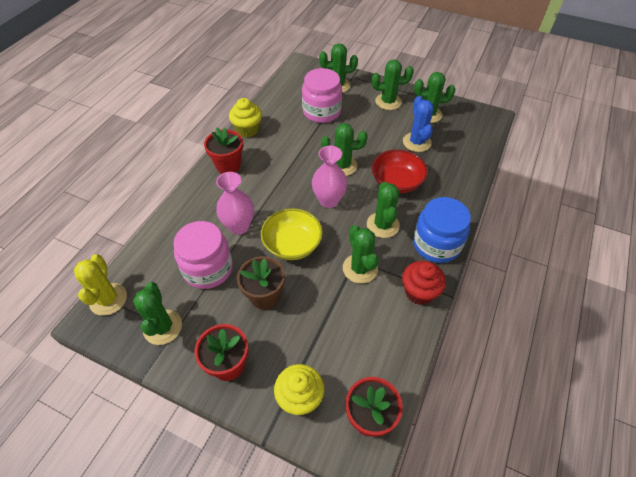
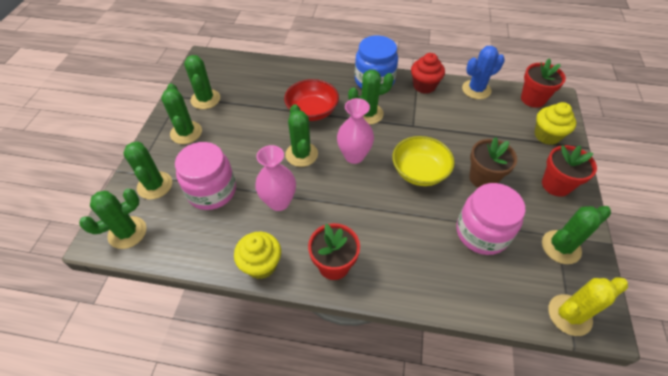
camera: 105 degrees left, 0 degrees up
(239, 226) = (419, 222): pink vase -> pink vase (279, 202)
(360, 268) = (421, 121): green cactus -> green cactus (127, 232)
(416, 142) = (252, 103): blue cactus -> blue cactus (476, 90)

